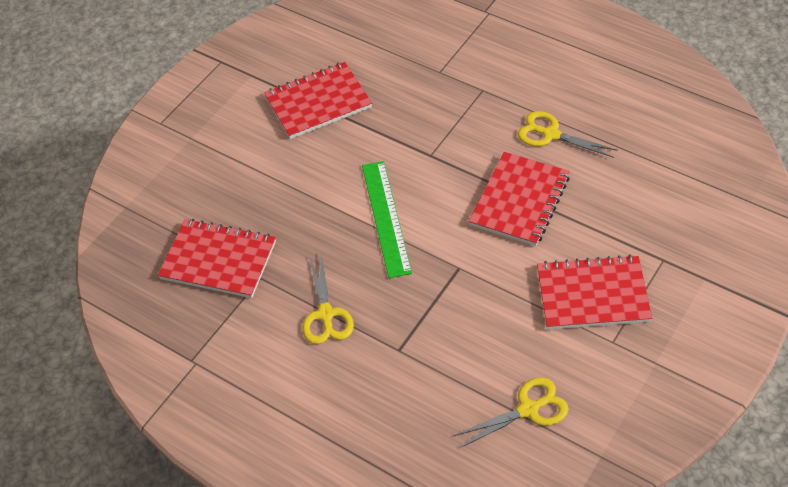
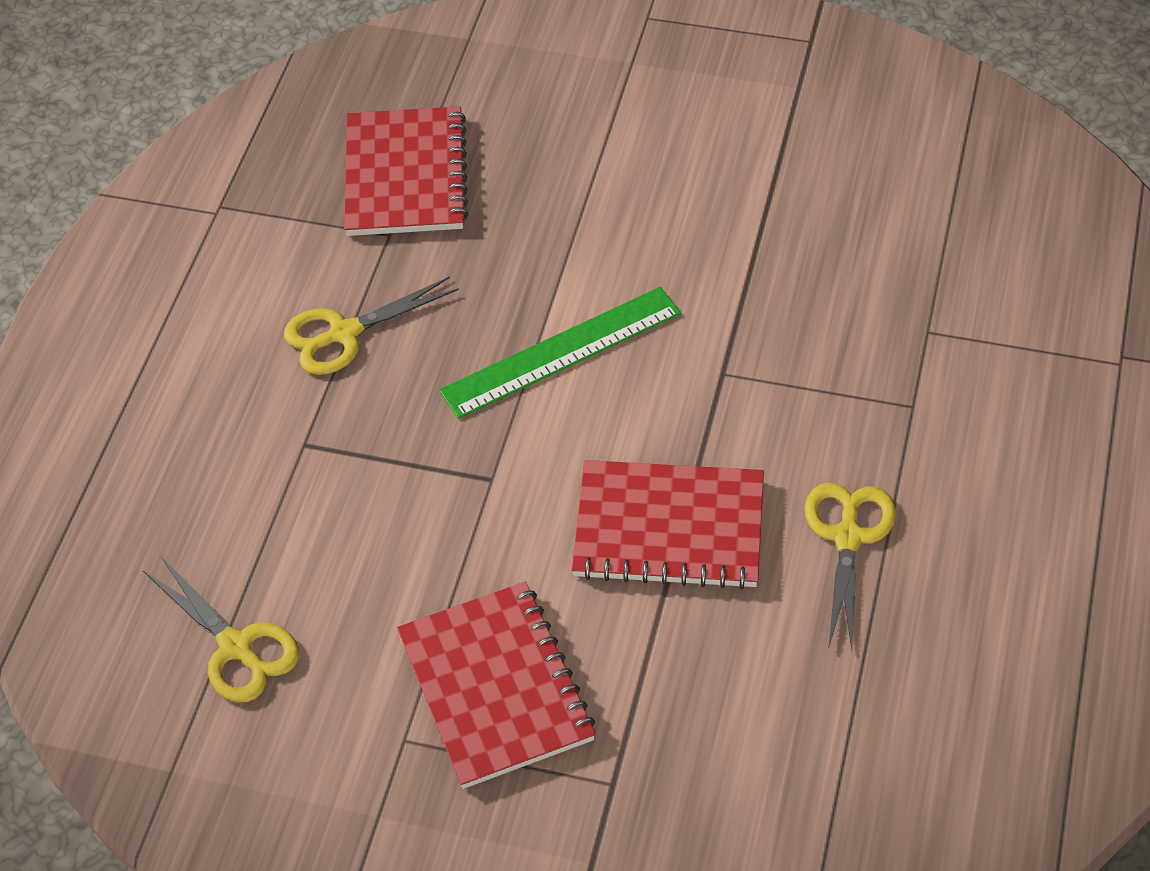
camera: 70 degrees right, 0 degrees up
(318, 102) = (776, 189): red notebook -> none

